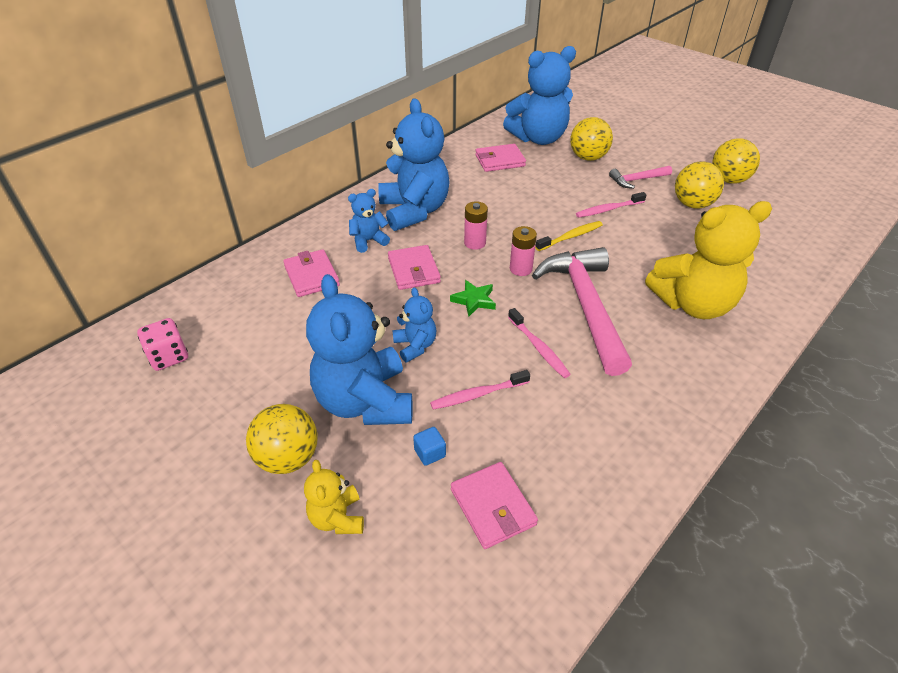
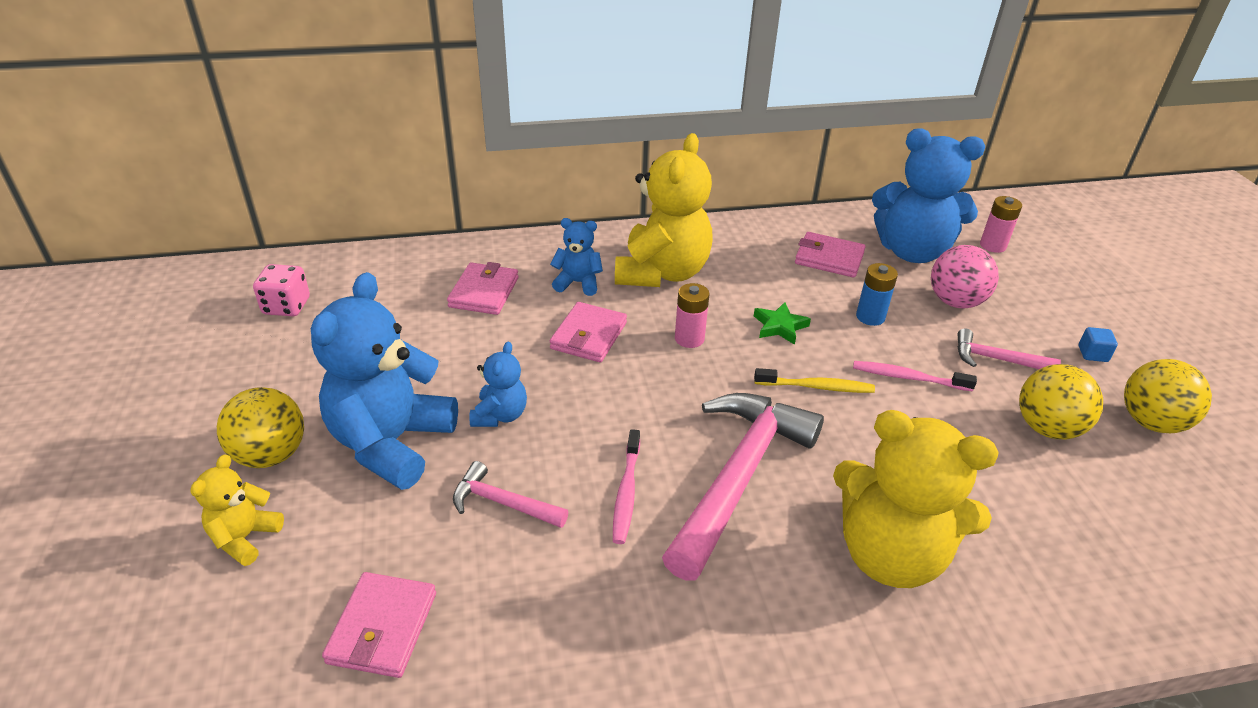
camera: 35 degrees right, 5 degrees down
(414, 211) = (662, 273): blue teddy bear -> yellow teddy bear
(430, 453) = (389, 532): blue cube -> blue cube (1092, 354)
(474, 300) = (615, 400): green star -> green star (780, 326)
(478, 395) = (503, 503): pink toothbrush -> pink hammer
(521, 269) = (709, 393): pink battery -> pink battery (993, 245)
(556, 185) = (870, 317): none -> blue battery
(588, 157) = (955, 302): yellow ball -> pink ball

